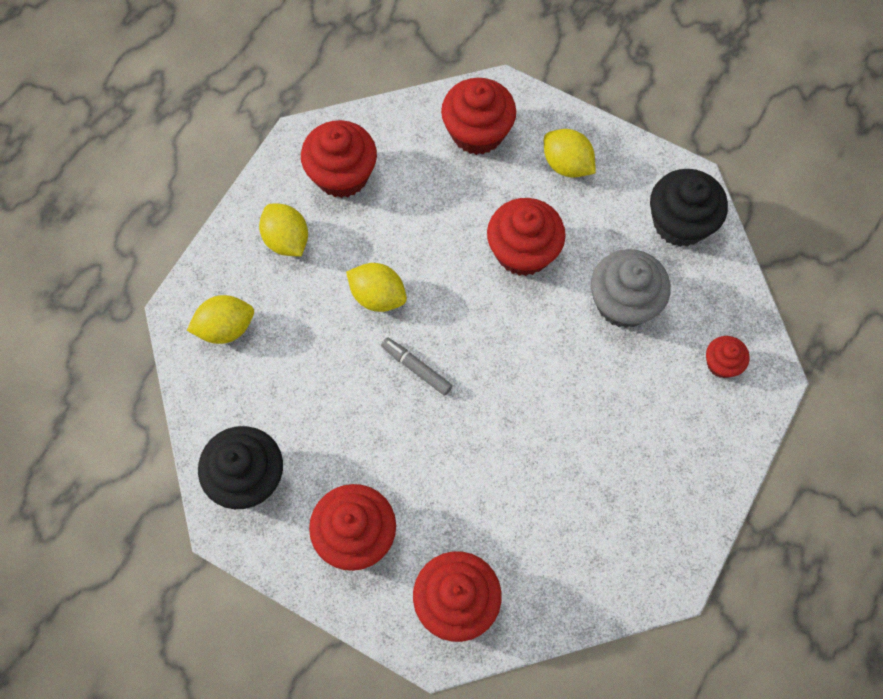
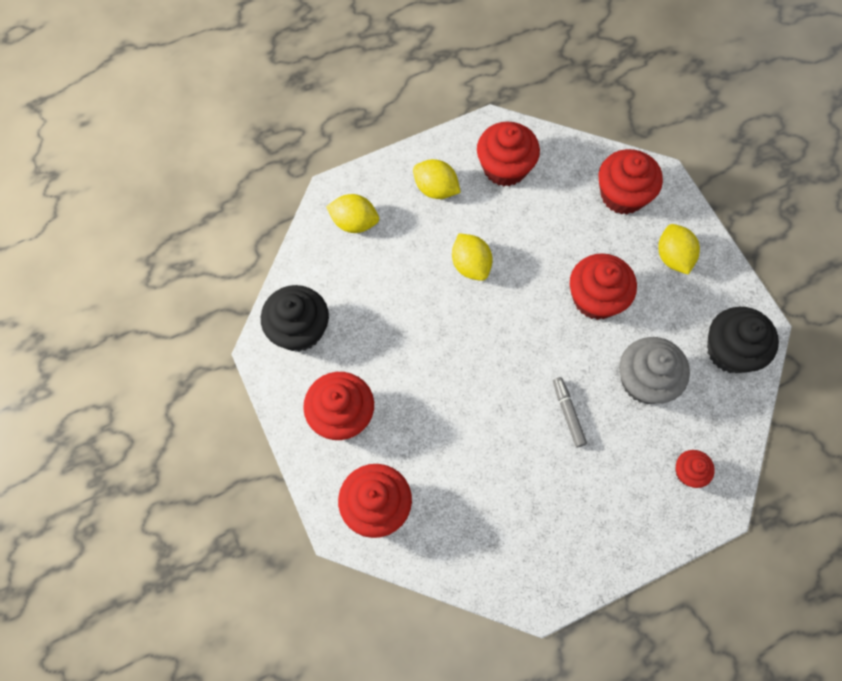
camera: 35 degrees right, 0 degrees up
(287, 240) = (436, 189): yellow lemon -> yellow lemon turned 60 degrees counterclockwise
(416, 368) = (462, 331): grey marker -> grey marker (568, 413)

